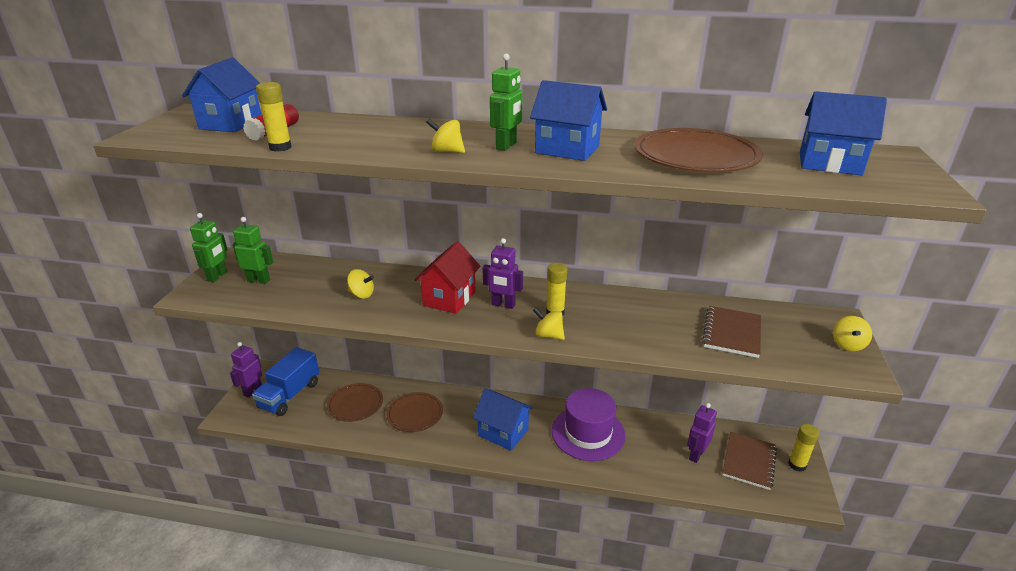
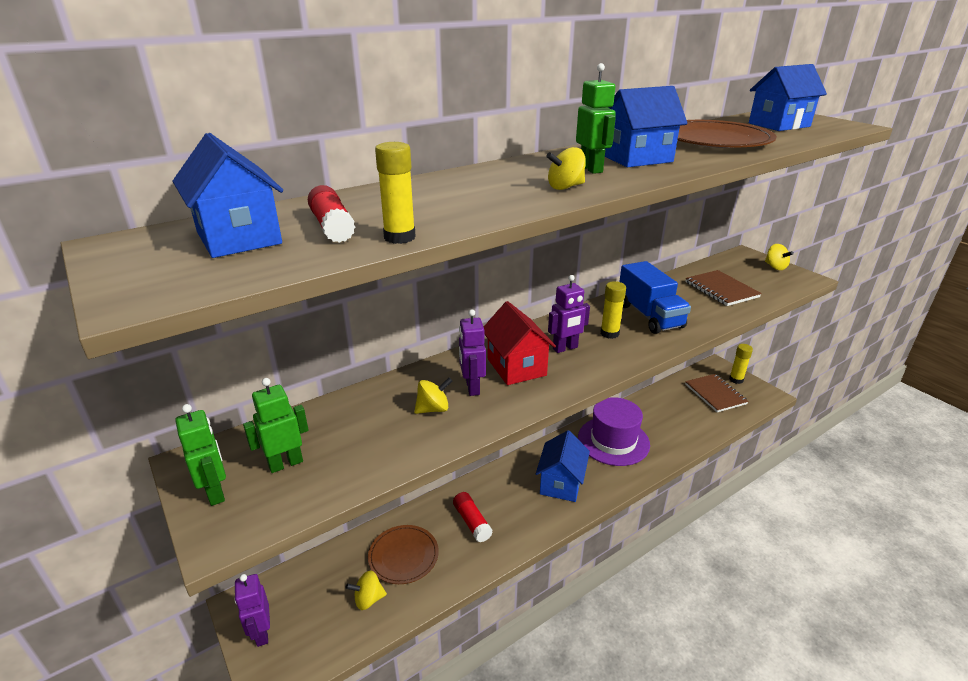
camera: 45 degrees left, 0 degrees up
(290, 395) = (317, 602): blue truck -> blue truck (649, 316)
(415, 414) = (472, 522): brown plate -> red glue stick
(503, 432) = (561, 483): blue house -> blue house turned 60 degrees counterclockwise
(548, 335) = (637, 351): yellow spinning top -> yellow spinning top (368, 599)
(696, 455) = (687, 409): purple robot -> purple robot (472, 387)

